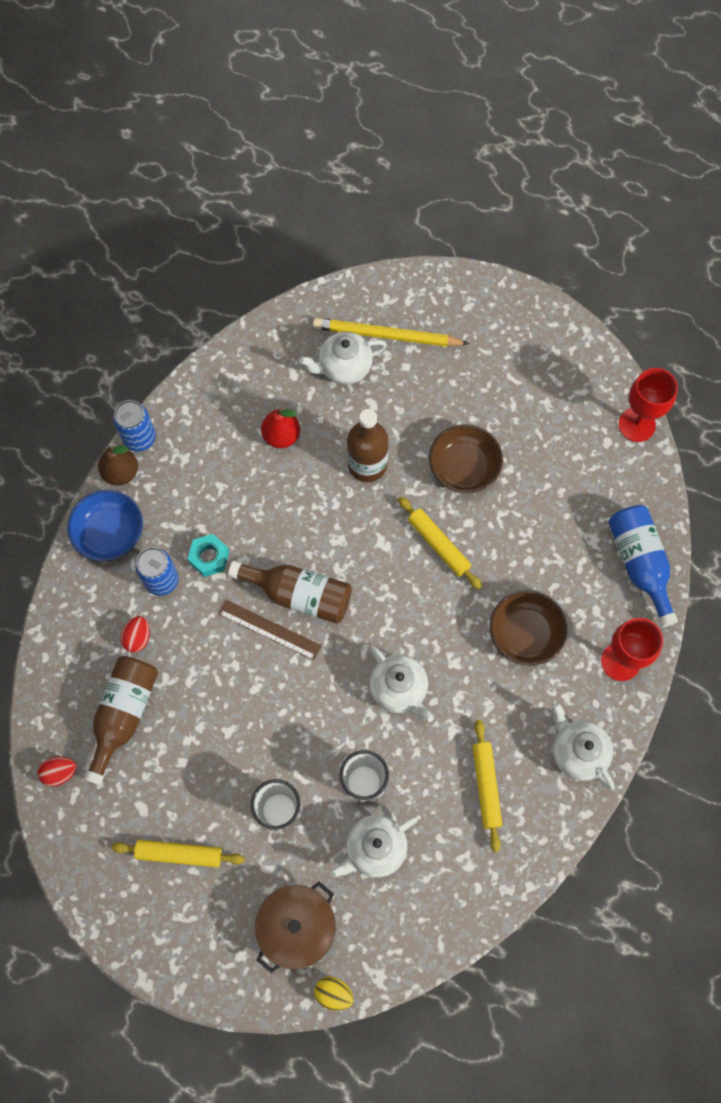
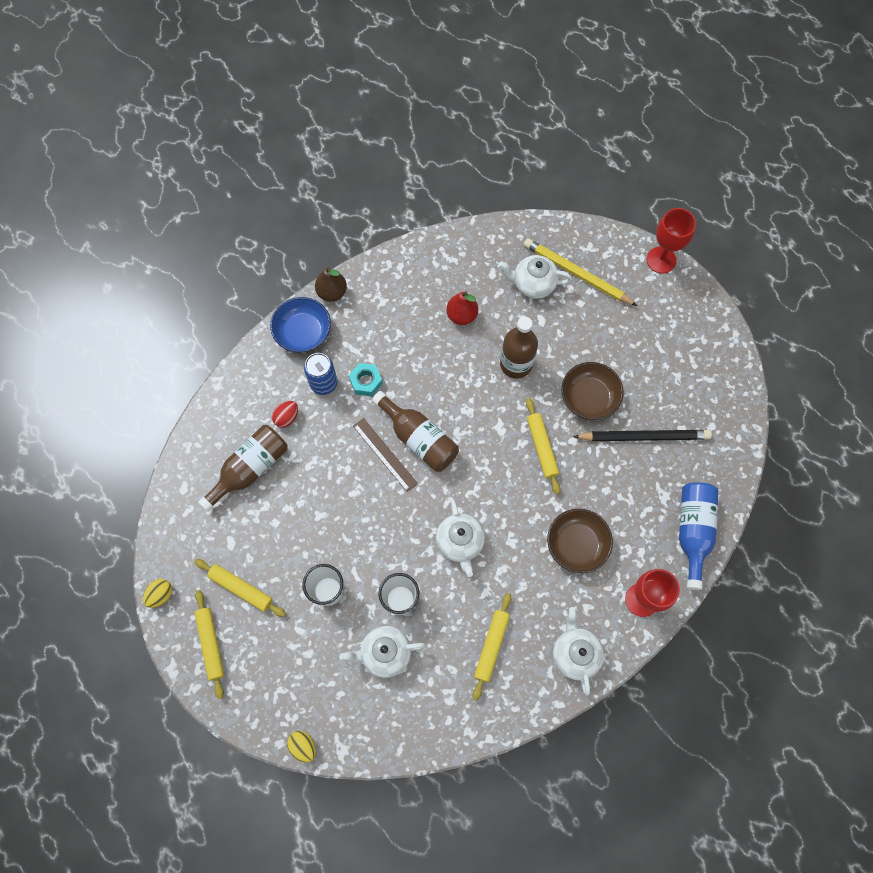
camera: 25 degrees right, 0 degrees up
(60, 772) = (185, 490): red egg -> none
(89, 904) = (160, 595): none -> yellow egg
(139, 438) = (357, 273): blue can -> none
(175, 932) = (211, 644): none -> yellow rolling pin
(297, 927) = (300, 684): brown pot -> none
(541, 485) = (643, 437): none -> black pencil
(636, 424) = (741, 423): red goblet -> red goblet (661, 260)

